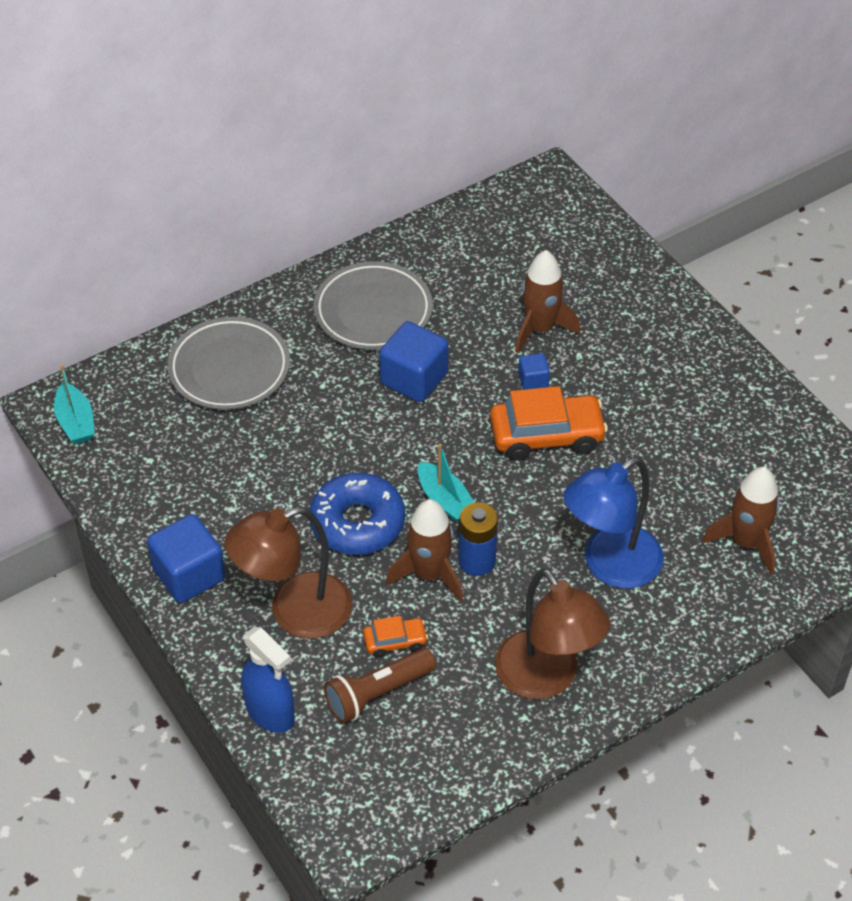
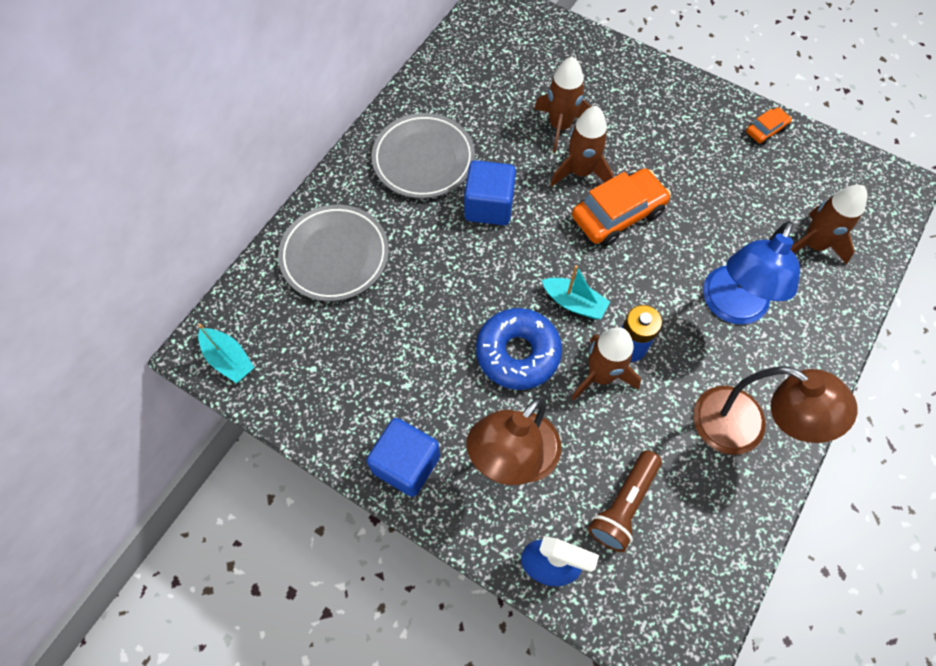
camera: 25 degrees left, 15 degrees up
(395, 641) = (609, 449): orange car -> orange car (766, 130)
(533, 380) = (580, 172): blue cube -> brown rocket

